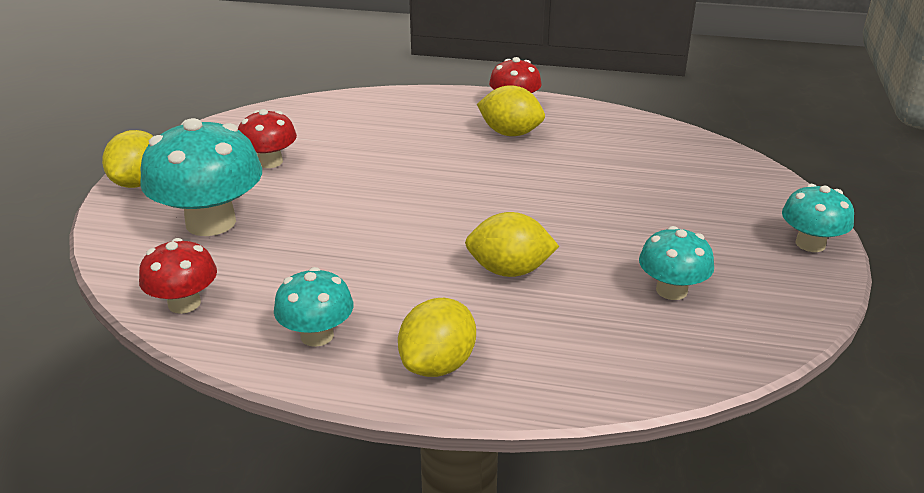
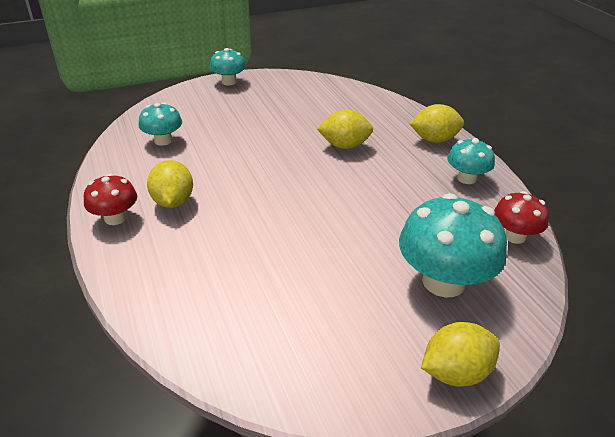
camera: 125 degrees left, 5 degrees up
(270, 162) = (336, 307): red mushroom -> none
(509, 270) = (344, 145): yellow lemon -> yellow lemon turned 60 degrees counterclockwise
(671, 290) = (308, 103): turquoise mushroom -> turquoise mushroom (163, 140)

